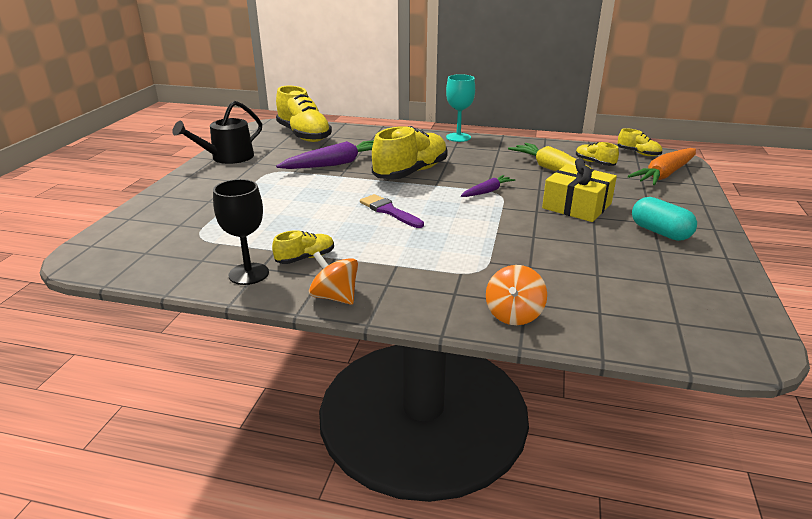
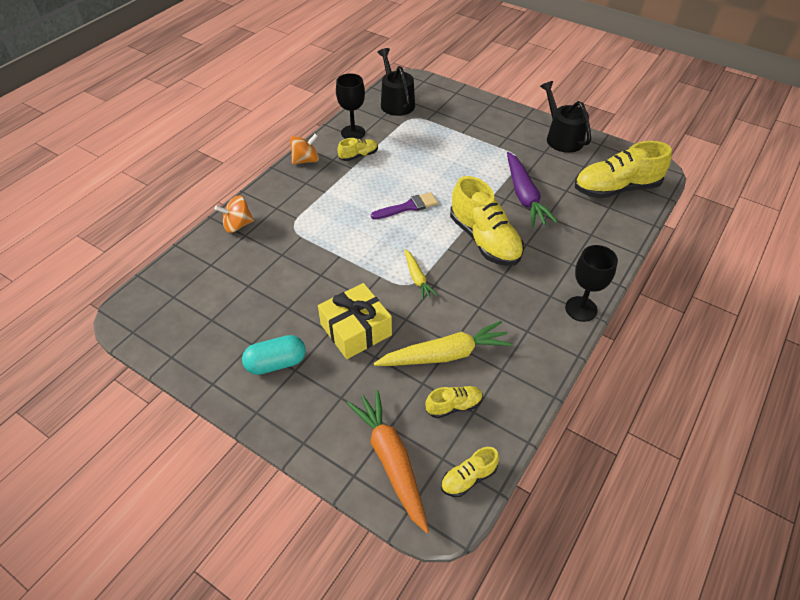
camera: 110 degrees right, 20 degrees up
(156, 256) = (396, 102): none -> black watering can
(305, 258) = (358, 156): yellow shoe -> yellow shoe turned 105 degrees counterclockwise
(458, 137) = (581, 309): turquoise goblet -> black goblet
(487, 191) = (417, 278): purple carrot -> yellow carrot
(513, 314) = (237, 225): orange spinning top -> orange spinning top turned 60 degrees counterclockwise

